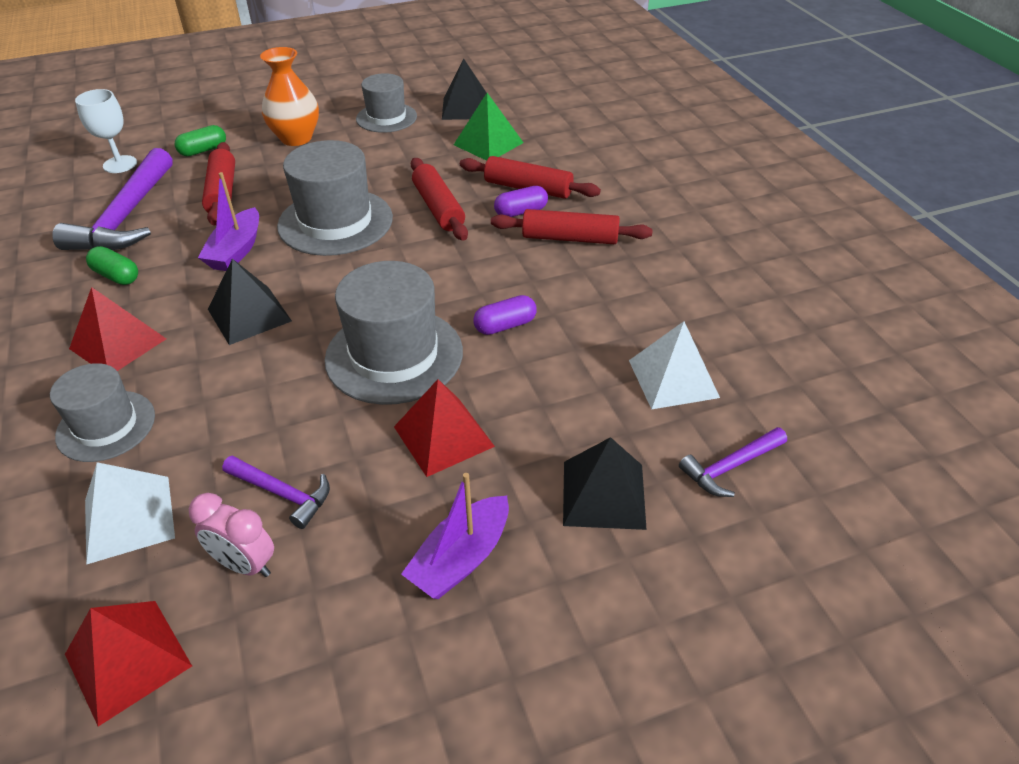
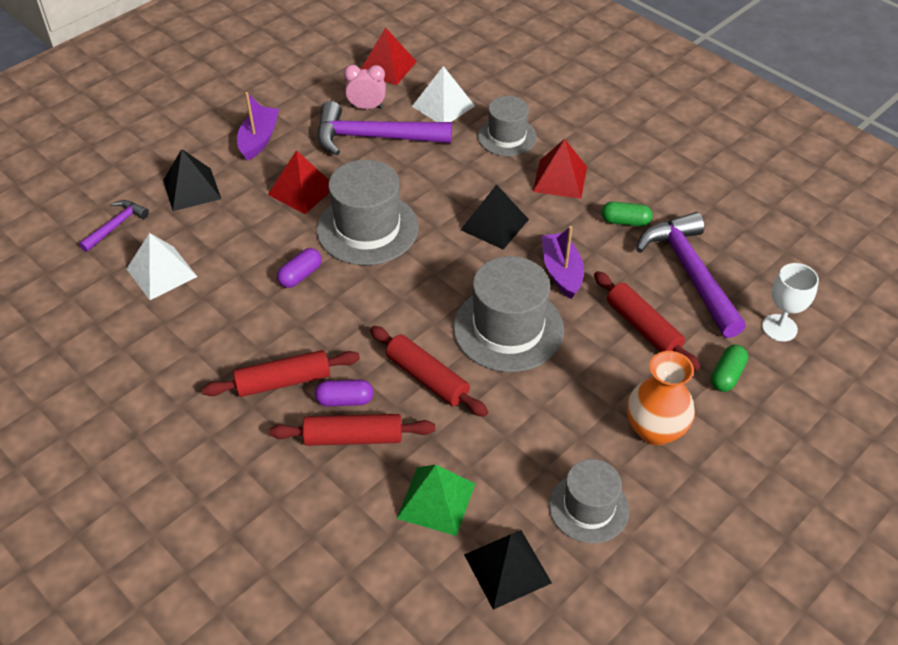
camera: 155 degrees right, 5 degrees up
(283, 494) = (373, 137): purple hammer -> purple hammer, size x1.98
(521, 212) = (345, 400): purple capsule -> purple capsule turned 45 degrees clockwise

